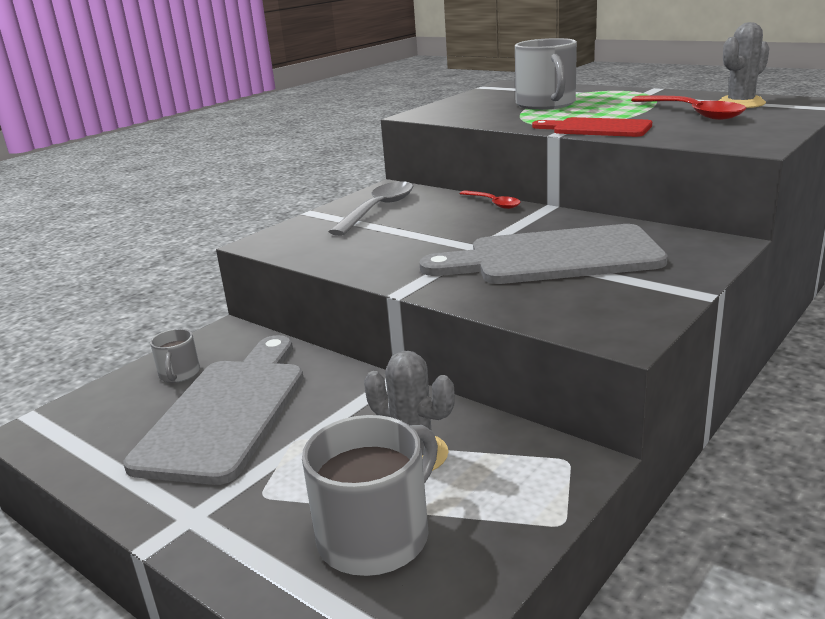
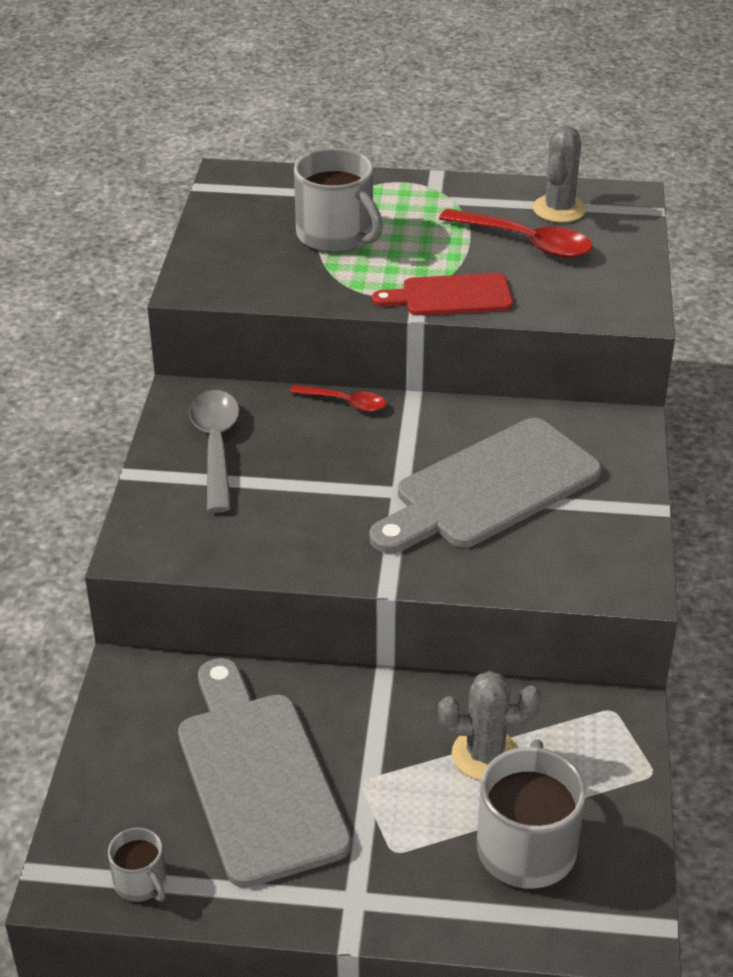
camera: 35 degrees left, 15 degrees up
(179, 374) = (144, 751): grey mug -> grey mug (141, 882)

